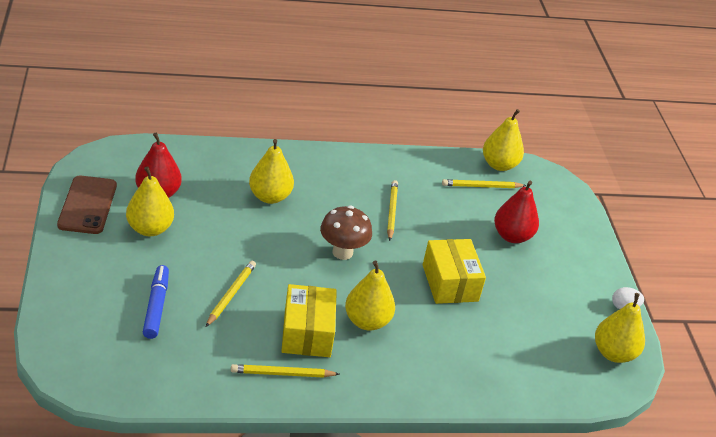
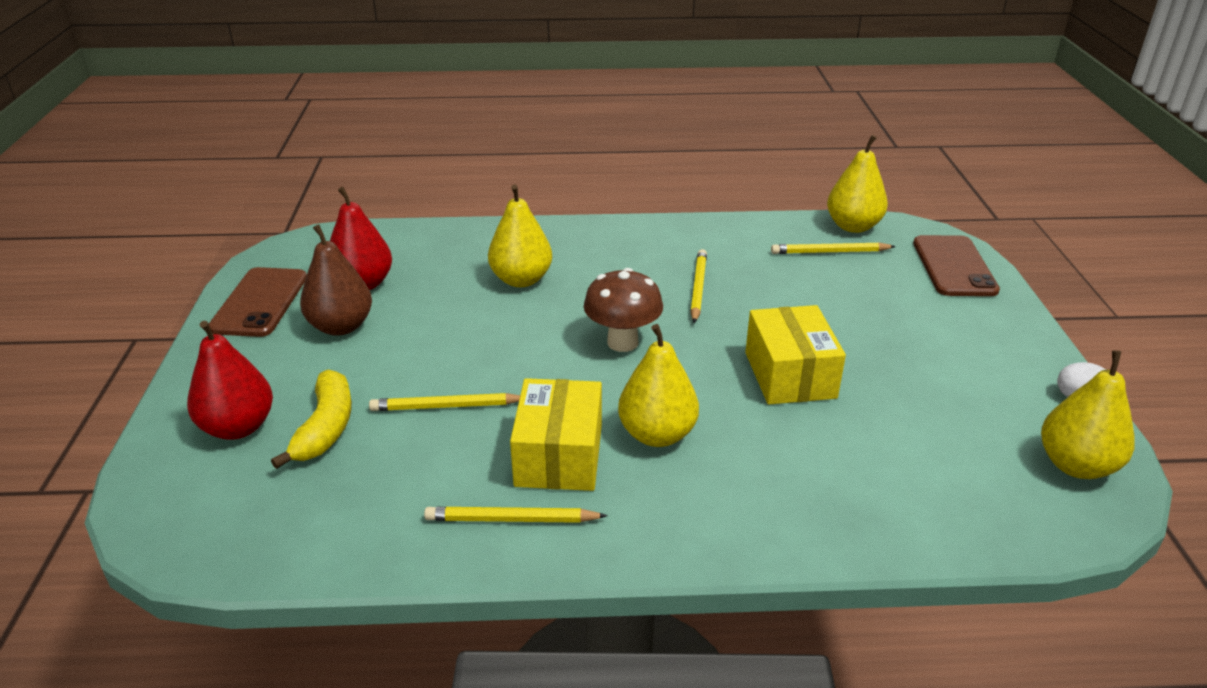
camera: 10 degrees right, 5 degrees down
(150, 229) = (341, 326): yellow pear -> brown pear
(156, 306) = (326, 428): blue marker -> yellow banana
(231, 294) = (445, 406): yellow pencil -> yellow pencil turned 120 degrees counterclockwise
(512, 236) = (881, 309): red pear -> red pear (238, 427)
(563, 204) = (954, 266): none -> brown phone

